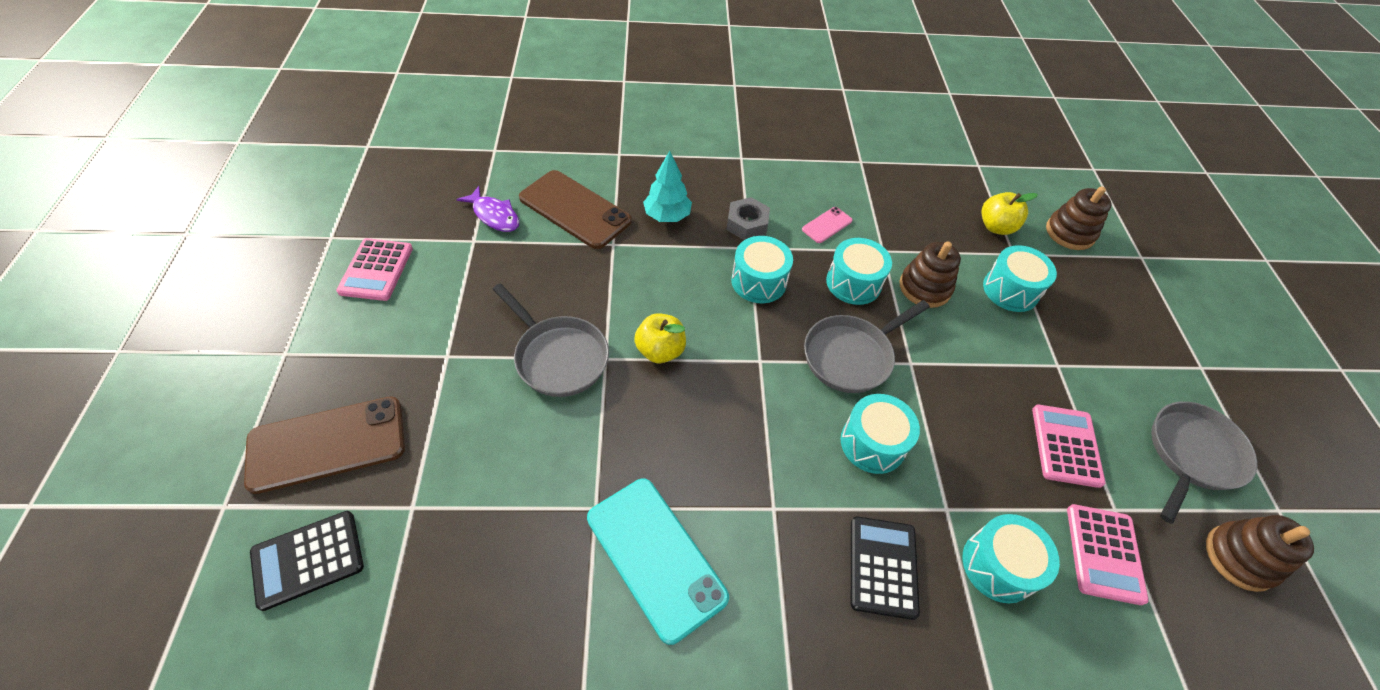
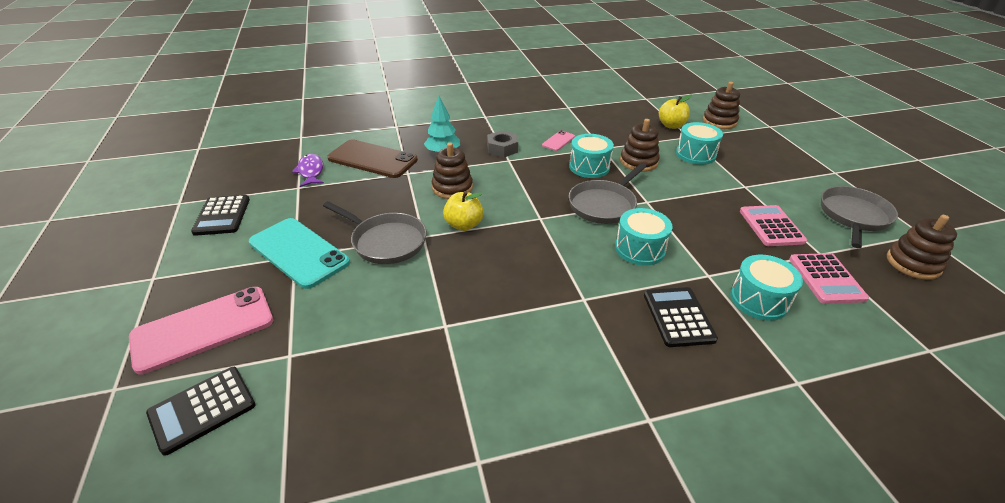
camera: 10 degrees left, 15 degrees down
(327, 444) = (203, 328): brown phone -> pink phone
(376, 270) = (222, 216): pink calculator -> black calculator
(494, 215) = (311, 171): purple fish -> purple fish turned 135 degrees counterclockwise
(656, 557) = (504, 346): turquoise phone -> turquoise phone (299, 252)
(663, 282) = (452, 188): none -> brown stacking toy
(758, 281) = (522, 176): turquoise drum -> none

